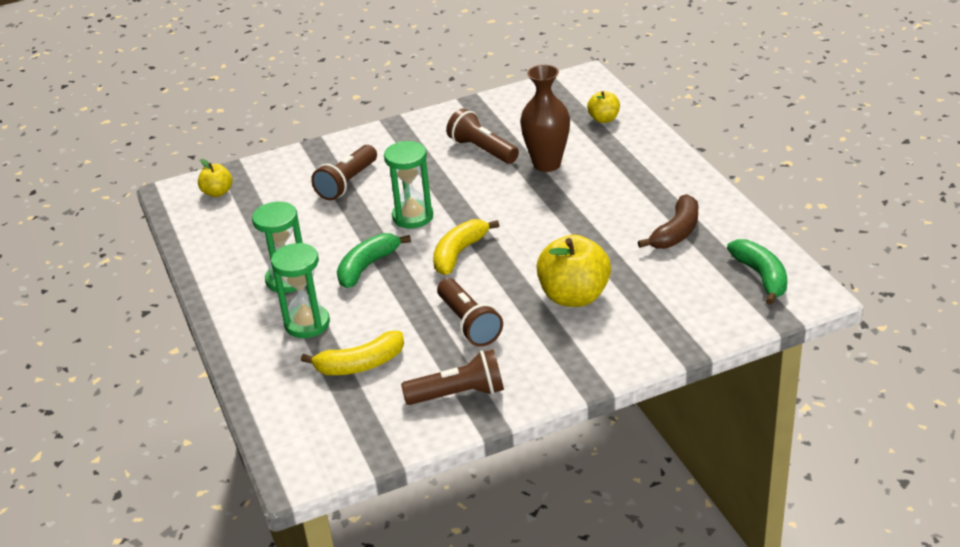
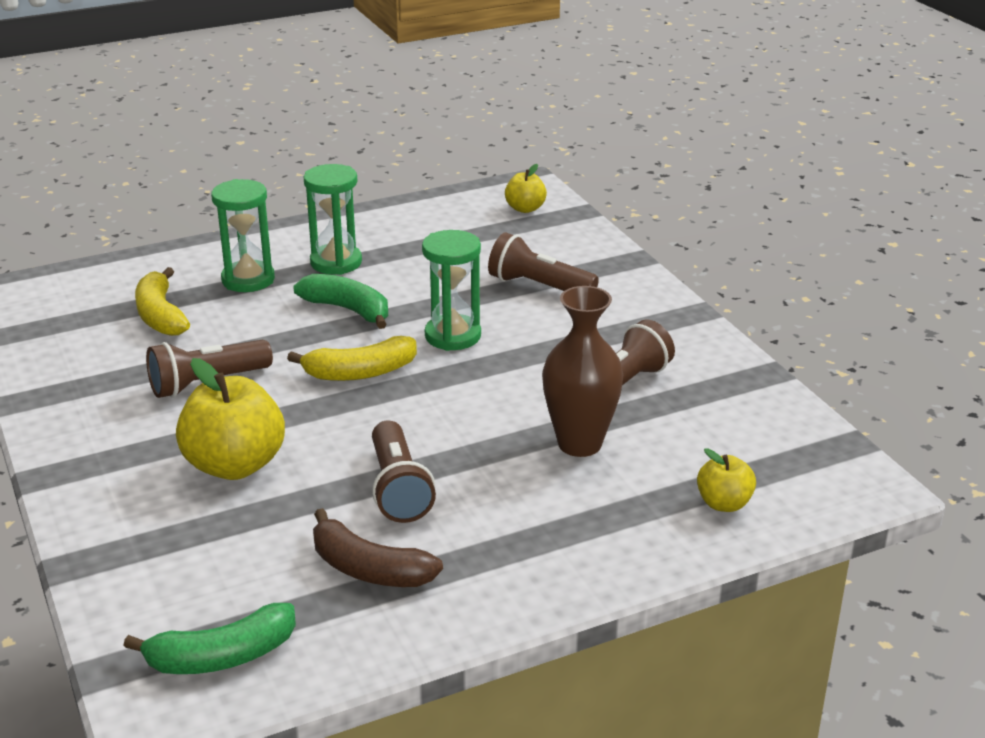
camera: 85 degrees right, 5 degrees down
(459, 253) = (360, 372): yellow banana -> yellow banana turned 135 degrees clockwise
(459, 394) = (76, 379): brown flashlight -> brown flashlight (398, 488)

